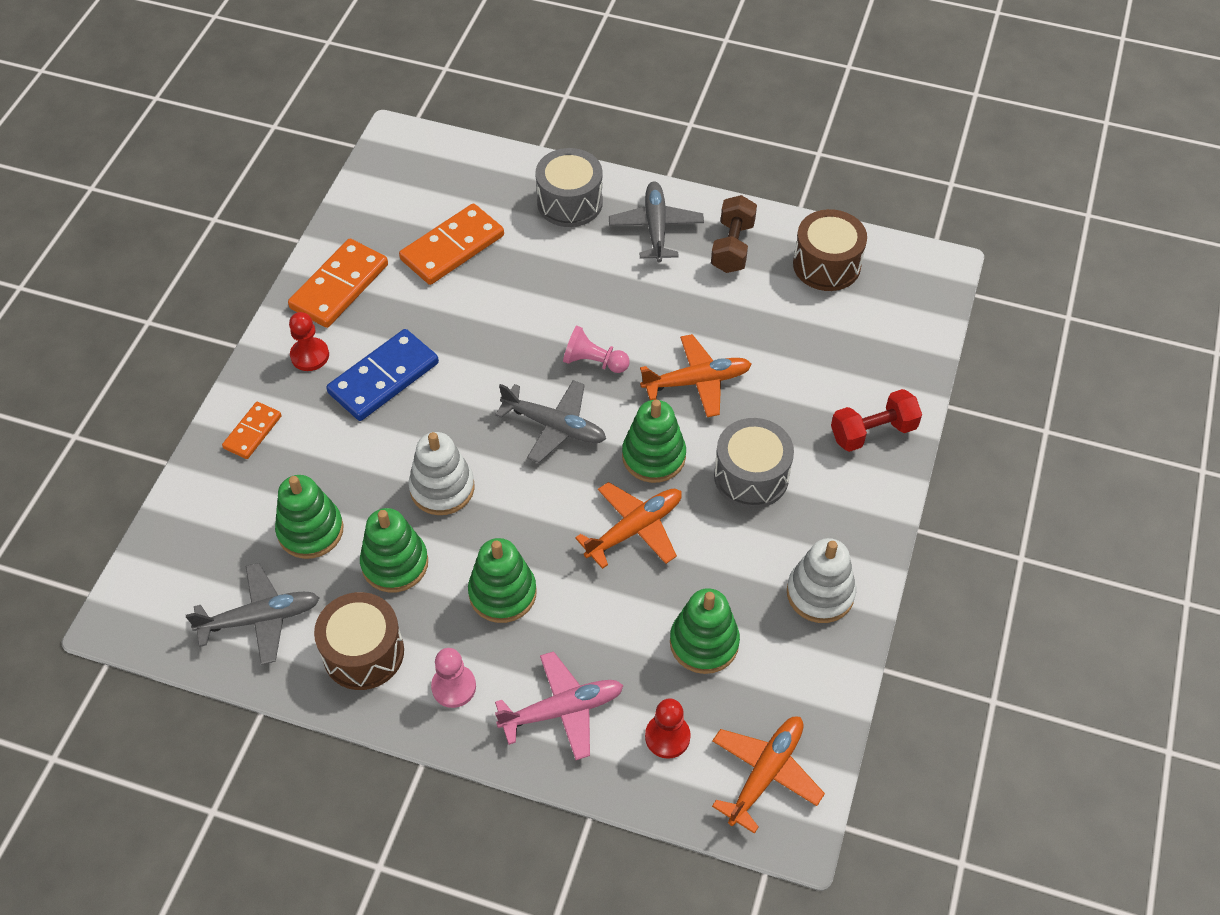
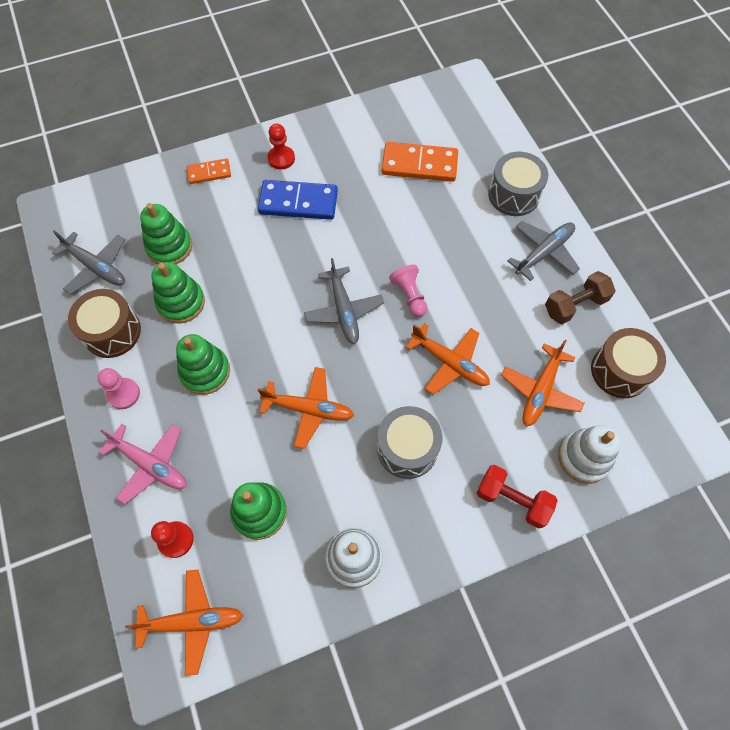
camera: 50 degrees right, 10 degrees up
(339, 286) = (339, 135): orange domino -> none
(442, 488) = (250, 287): white stacking toy -> white stacking toy (584, 457)
(653, 456) = (371, 380): green stacking toy -> none
(790, 334) = (540, 390): none -> orange plane

